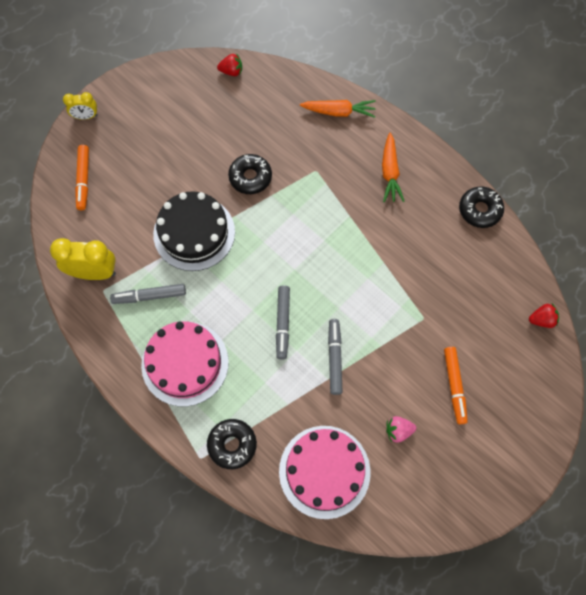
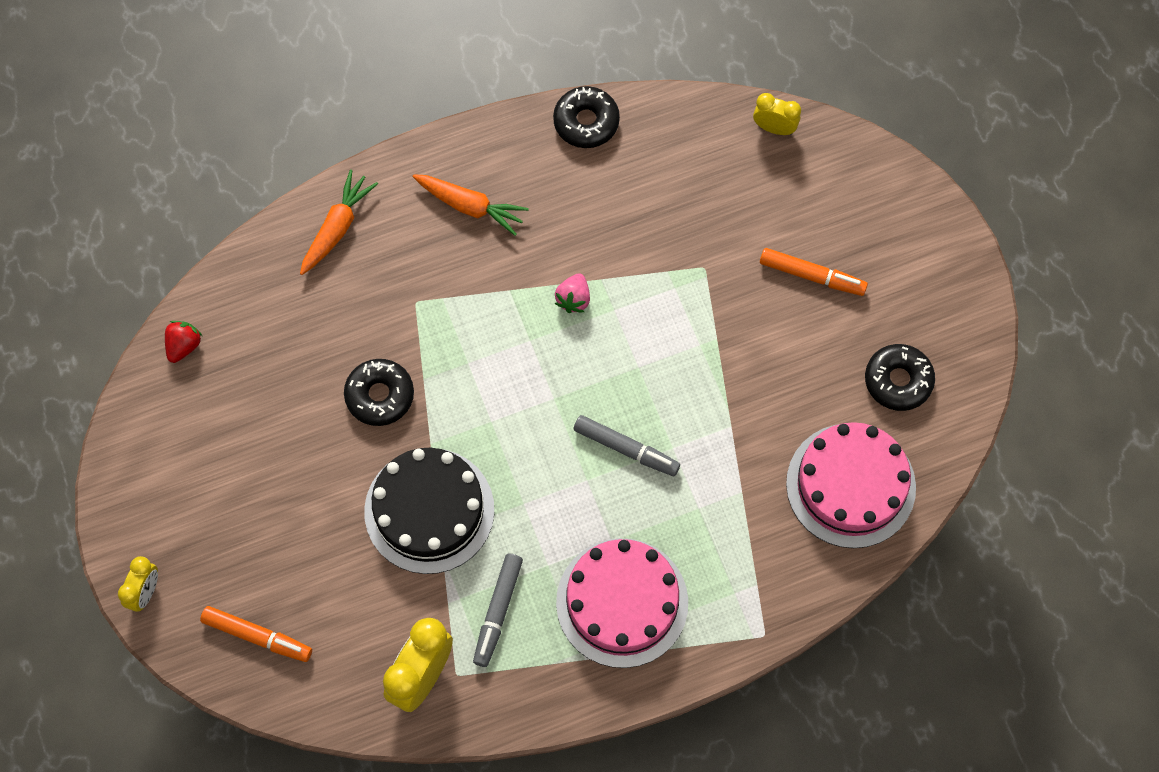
camera: 65 degrees left, 0 degrees up
(232, 445) = (764, 586): black donut -> black donut (898, 381)
(334, 358) = (706, 404): grey marker -> none
(398, 431) = (838, 371): pink strawberry -> pink strawberry (573, 299)
(541, 320) = (774, 128): red strawberry -> yellow clock

